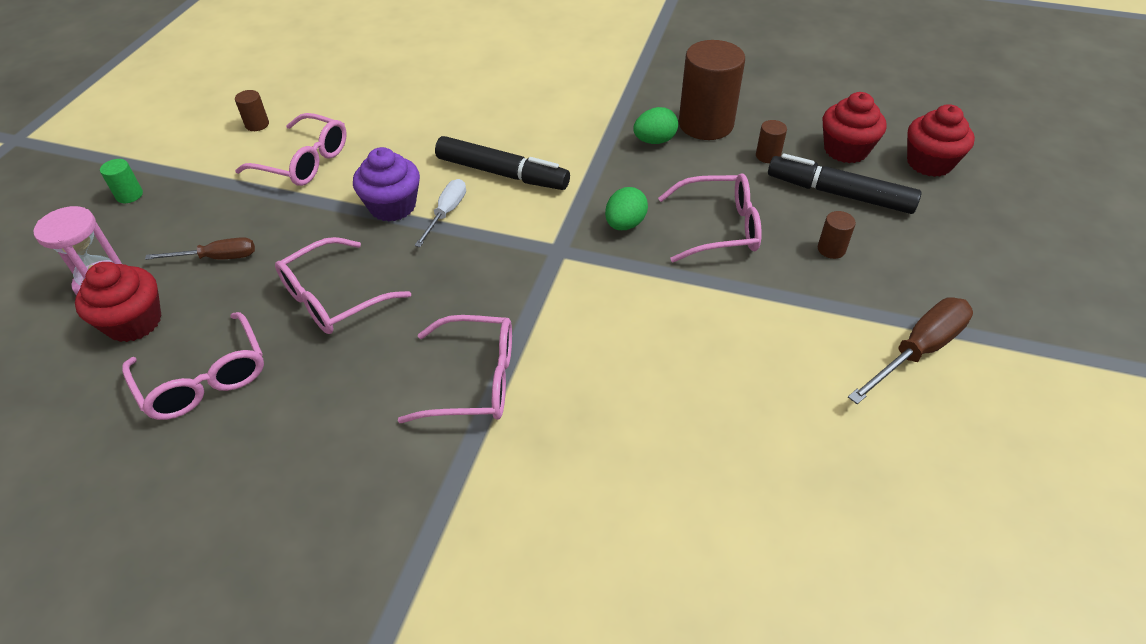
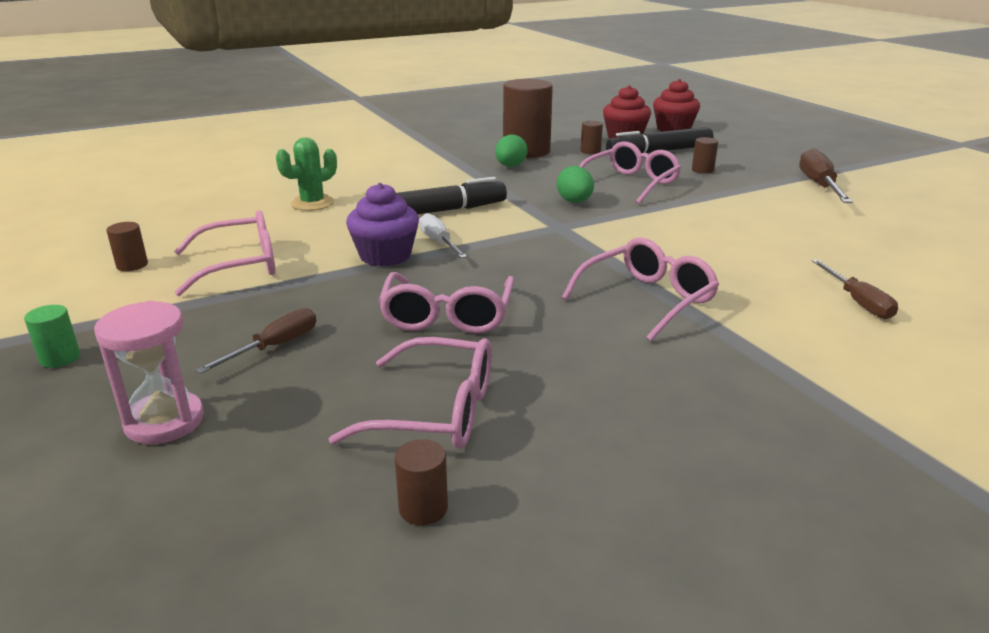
camera: 45 degrees left, 20 degrees down
(100, 443) = (423, 508): none -> brown cylinder
(134, 322) = (270, 423): red cupcake -> none
(437, 111) = (312, 203): none -> green cactus
(626, 516) = (858, 302): none -> brown screwdriver

